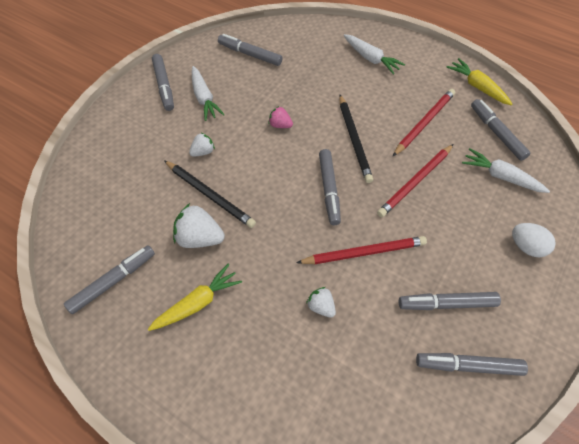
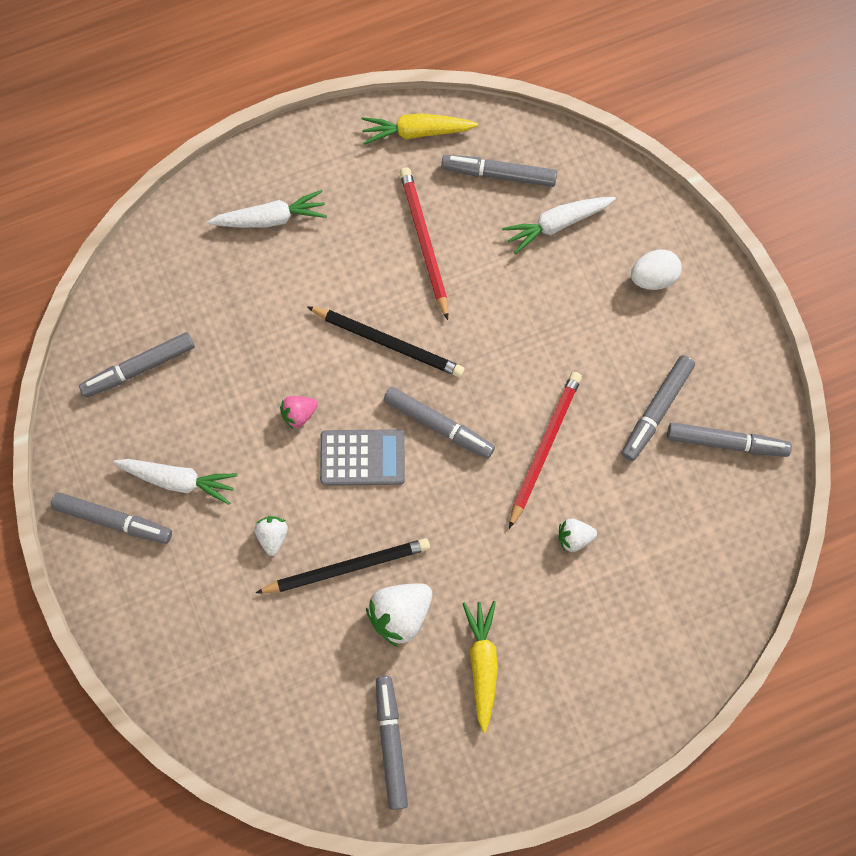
camera: 55 degrees left, 15 degrees up
(279, 165) = (362, 458): none -> grey calculator
(415, 182) = (497, 321): red pencil -> none
(468, 365) = (726, 442): grey marker -> grey marker turned 120 degrees counterclockwise

